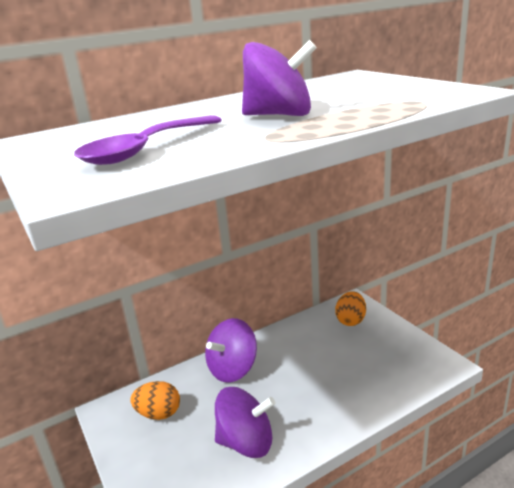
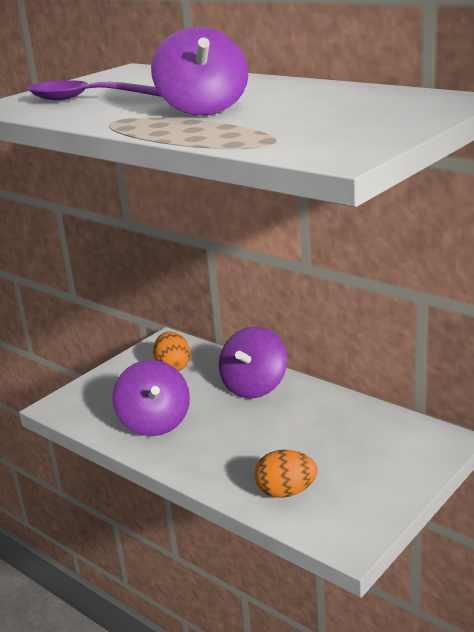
camera: 70 degrees right, 0 degrees up
(233, 369) = (254, 386): purple spinning top -> purple spinning top turned 90 degrees counterclockwise
(351, 320) = (399, 446): orange egg -> orange egg (286, 492)

